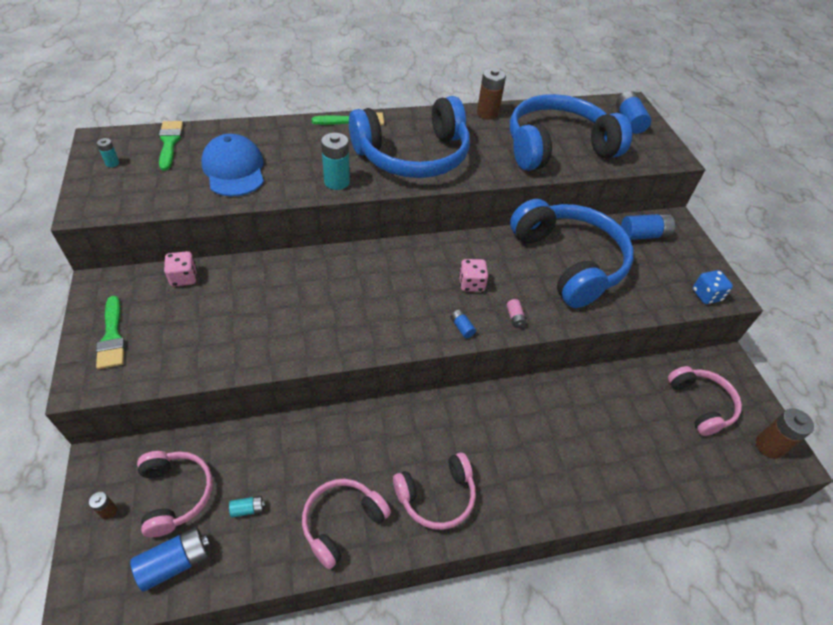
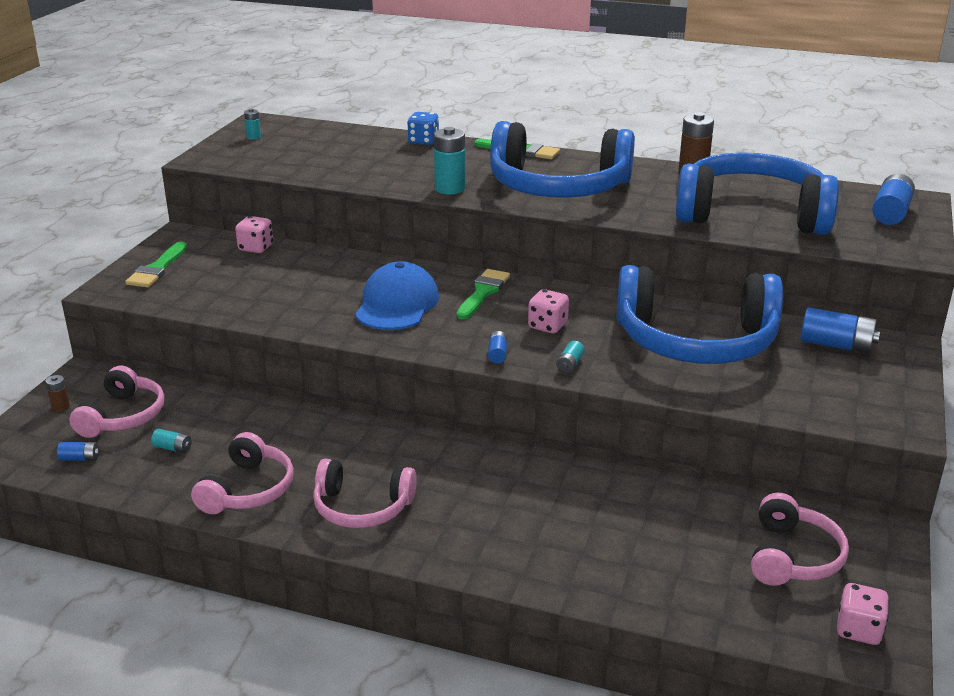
camera: 35 degrees right, 20 degrees down
(169, 142) = (318, 133): green brush -> green brush (483, 292)
(175, 562) = (80, 458): blue battery -> blue battery, size x0.51
(234, 169) = (357, 161): blue cap -> blue cap (397, 304)
(342, 523) = (248, 489): pink headphones -> pink headphones turned 120 degrees clockwise
(515, 318) = (570, 364): pink battery -> turquoise battery
(569, 262) = (695, 340): blue headphones -> blue headphones turned 90 degrees clockwise
(706, 295) = (866, 419): blue dice -> blue dice (423, 141)
(769, 446) = (858, 630): brown battery -> pink dice

